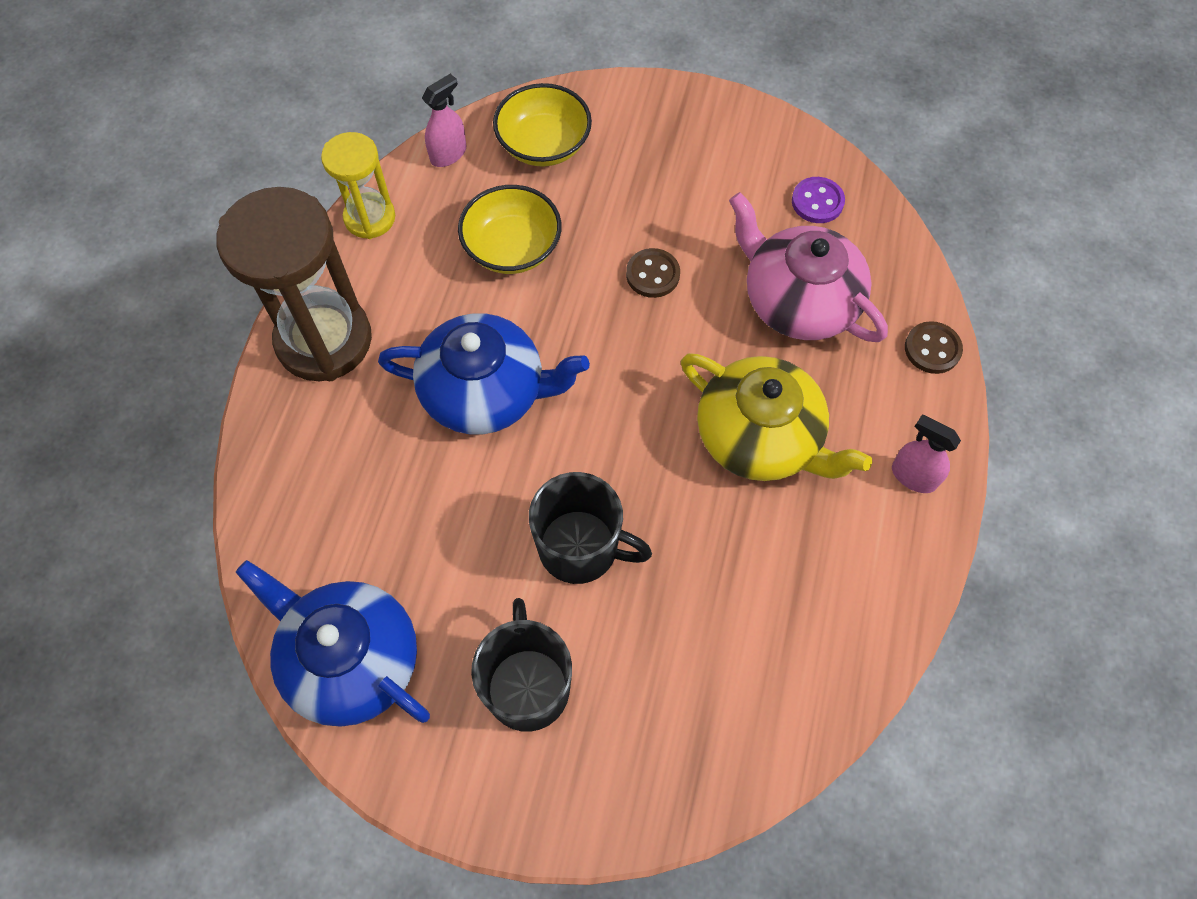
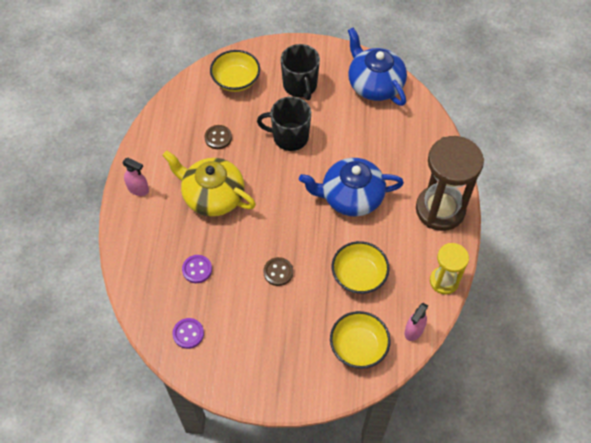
camera: 170 degrees right, 5 degrees down
(350, 659) = (374, 84): blue teapot -> blue teapot turned 150 degrees counterclockwise
(681, 731) = (236, 80): none -> yellow bowl
(798, 300) = (197, 269): pink teapot -> purple button
(932, 349) = (125, 253): brown button -> brown button (218, 138)

